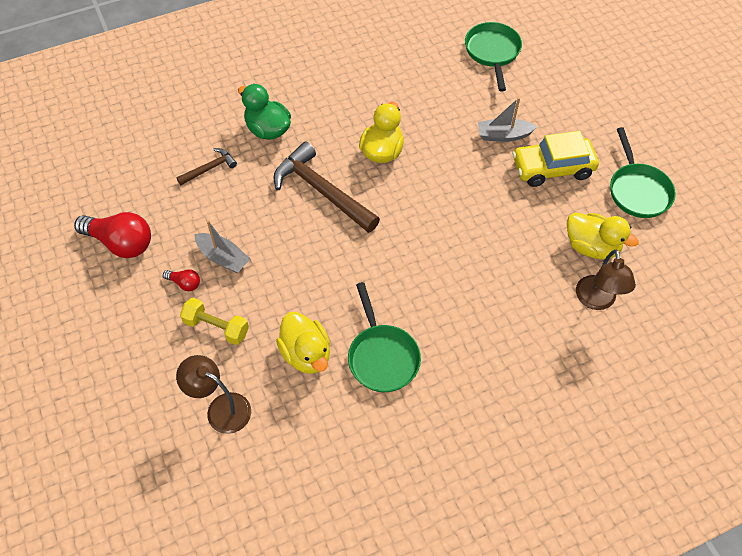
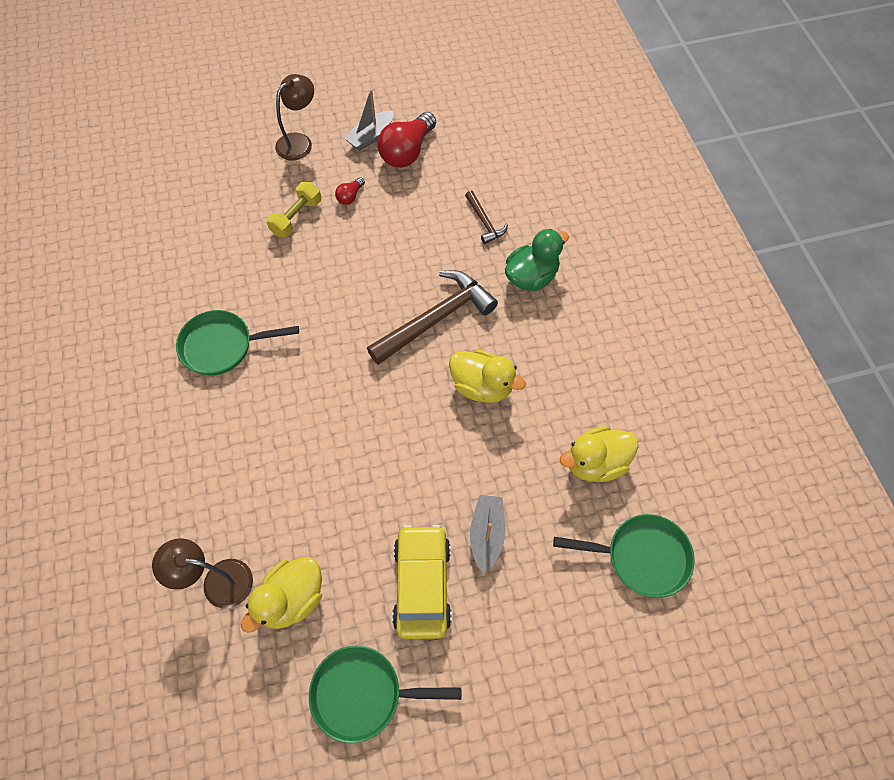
camera: 100 degrees right, 5 degrees up
(221, 408) = (216, 216): brown lamp -> brown lamp (299, 142)
(223, 258) = (371, 227): grey boat -> grey boat (371, 137)
(306, 354) = (246, 284): yellow duck -> yellow duck (595, 463)

